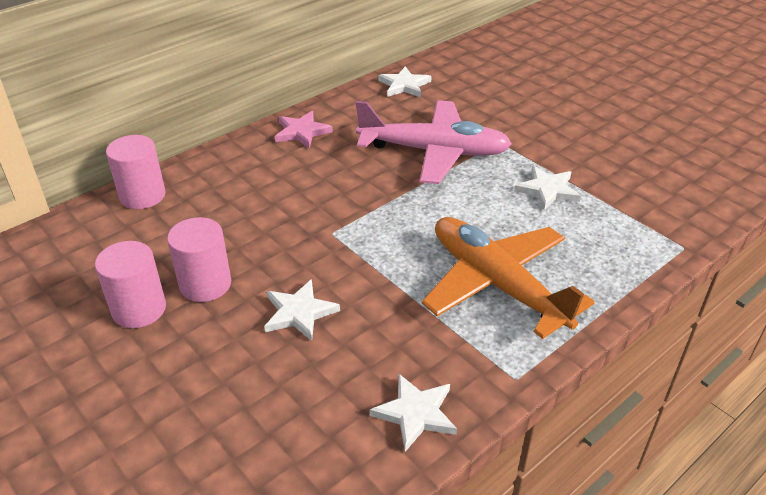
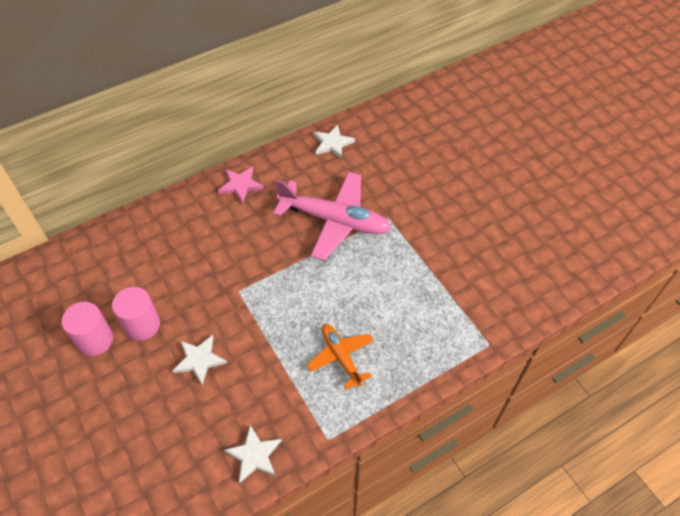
camera: 10 degrees right, 15 degrees up
(142, 196) = (113, 235): pink cylinder -> none
(496, 284) = (341, 356): orange plane -> orange plane, size x0.57
(547, 190) = (408, 272): white star -> none

